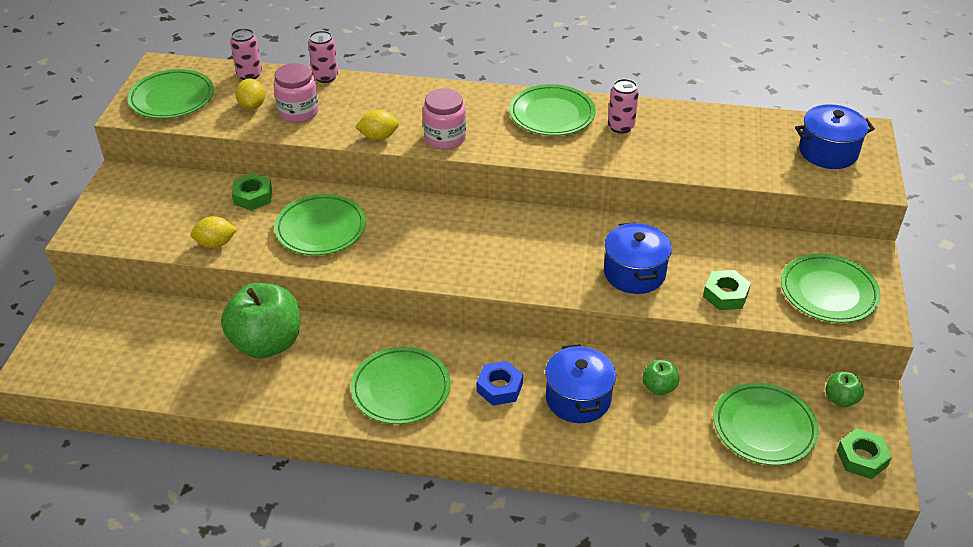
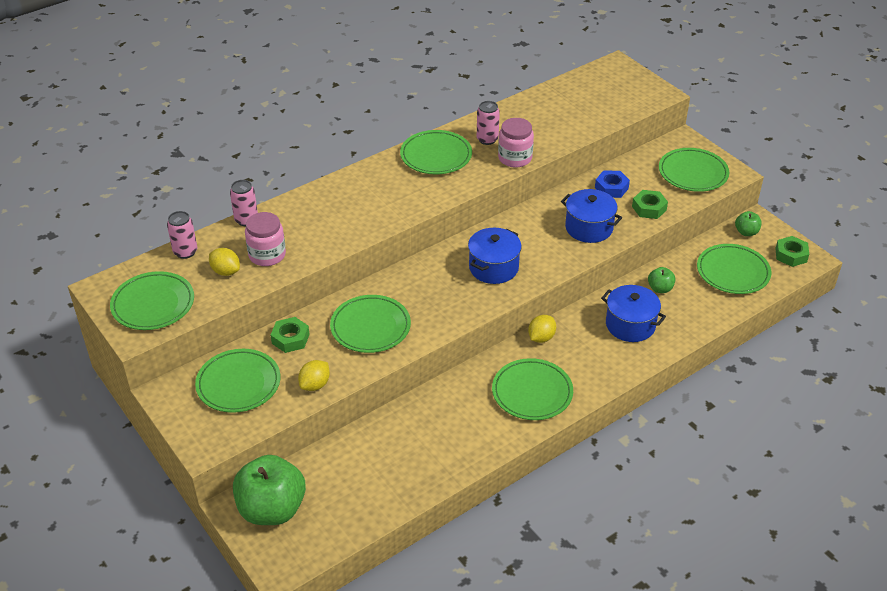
camera: 45 degrees left, 0 degrees up
(170, 204) = (238, 384): none -> green plate
(267, 343) = (413, 429): green apple -> green apple (272, 509)
(378, 137) = (350, 237): yellow lemon -> yellow lemon (541, 337)
(445, 138) = (394, 211): pink jar -> pink jar (515, 158)
(499, 387) = (583, 350): blue nut -> blue nut (611, 188)
(828, 152) = (615, 88): blue pot -> blue pot (493, 268)

